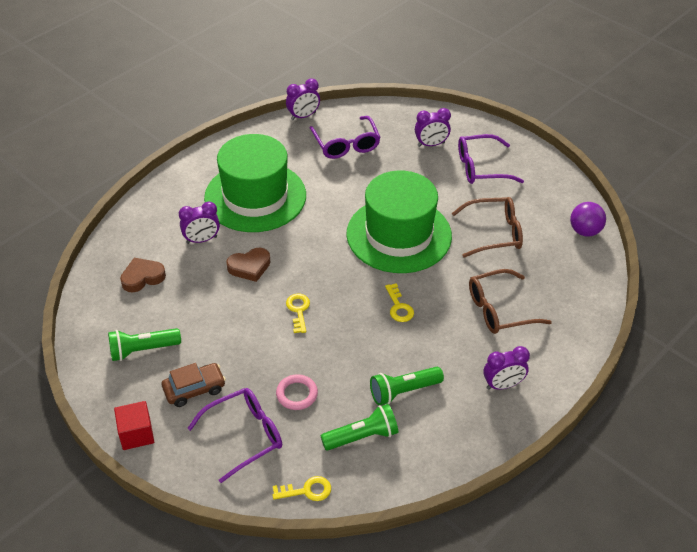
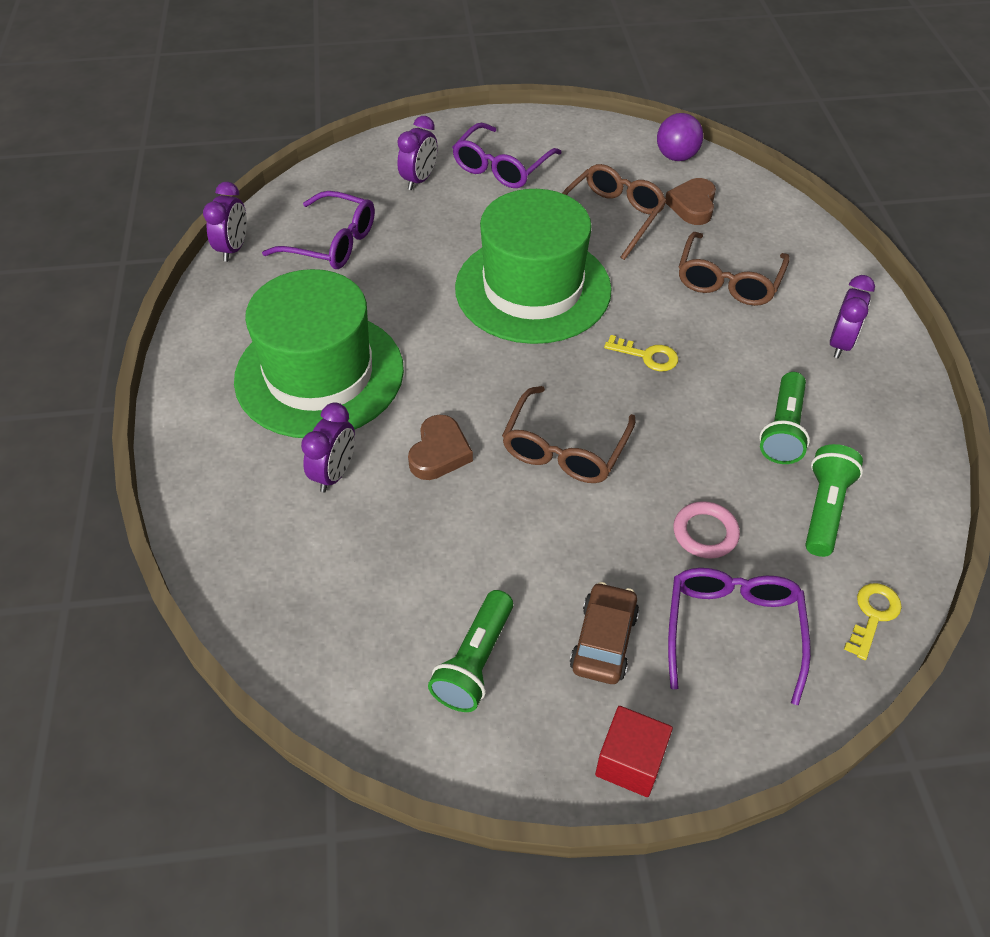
camera: 50 degrees left, 5 degrees up
(142, 277) = (333, 582): brown heart -> brown heart (692, 205)
(298, 310) = (564, 448): yellow key -> brown glasses

